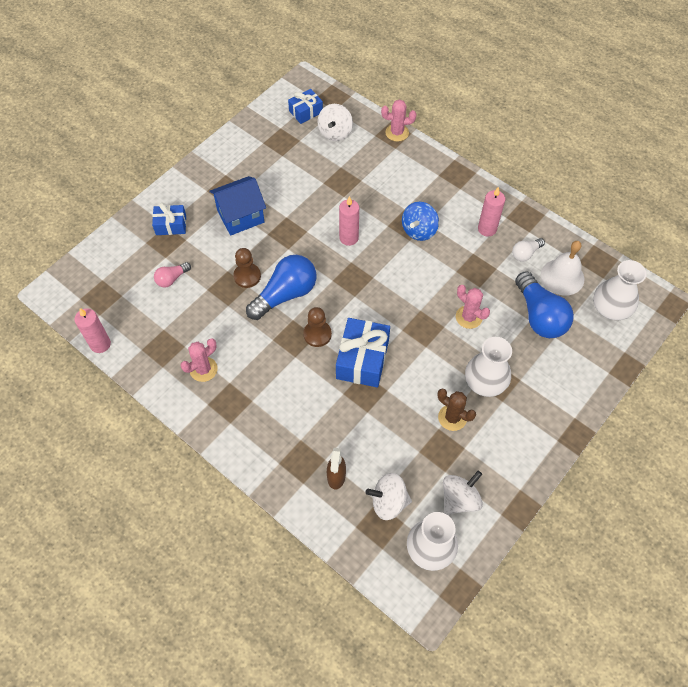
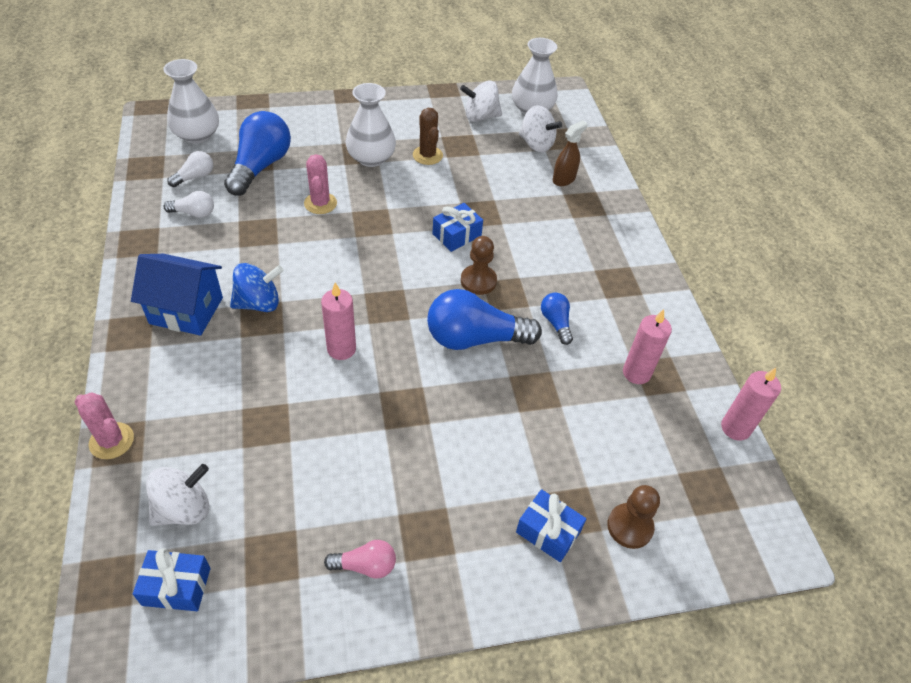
camera: 145 degrees left, 10 degrees down
(172, 279) = (597, 449): pink light bulb -> pink light bulb (365, 565)
(203, 369) = (625, 325): pink cactus -> none
(240, 216) = (442, 473): blue house -> blue house (186, 310)
(247, 276) = (500, 388): brown pawn -> brown pawn (630, 526)
(247, 339) = (556, 323): none -> blue light bulb
(362, 359) = (456, 235): blue gift -> blue gift, size x0.60
(487, 229) = (192, 256): pink candle -> pink candle (636, 373)
(562, 277) = (195, 177): white bell -> white light bulb

